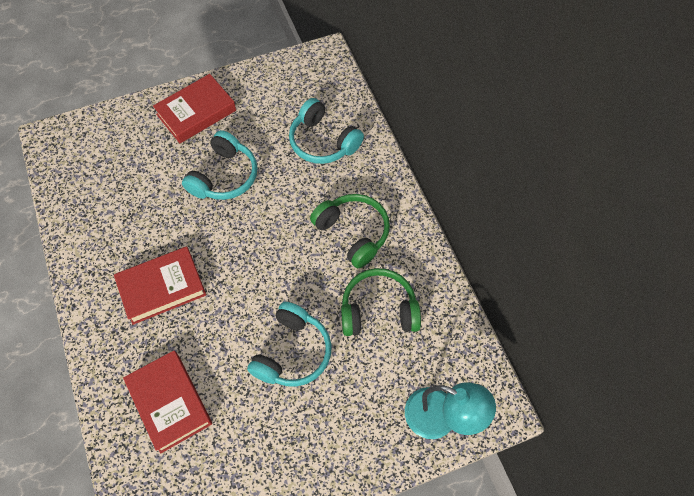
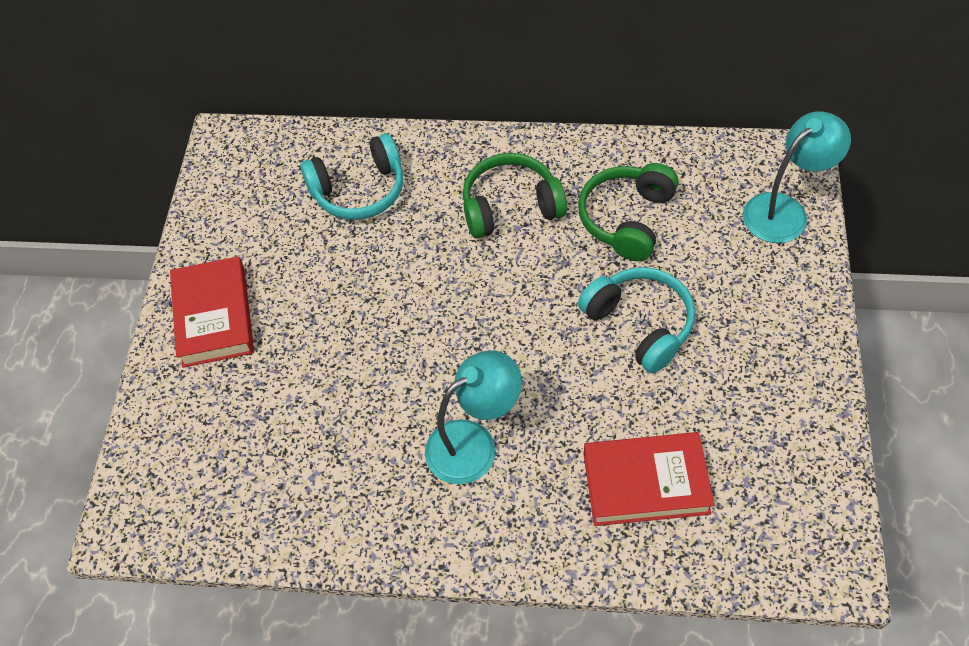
camera: 60 degrees left, 5 degrees down
(162, 288) = (474, 443): red book -> turquoise lamp
(224, 176) = (343, 316): turquoise headphones -> none

